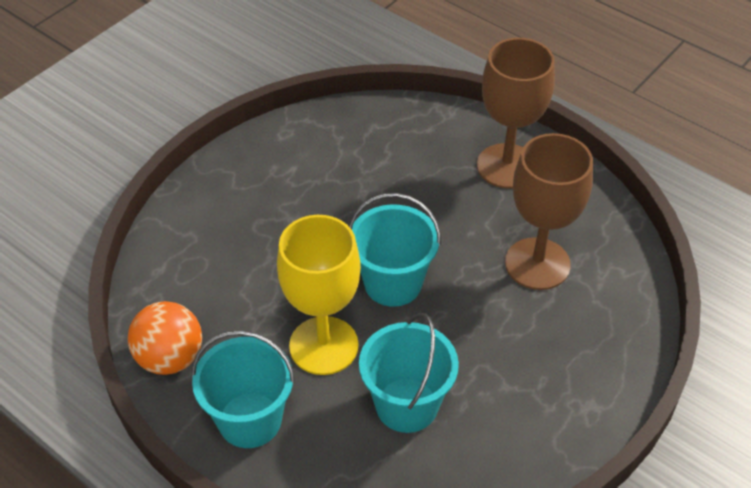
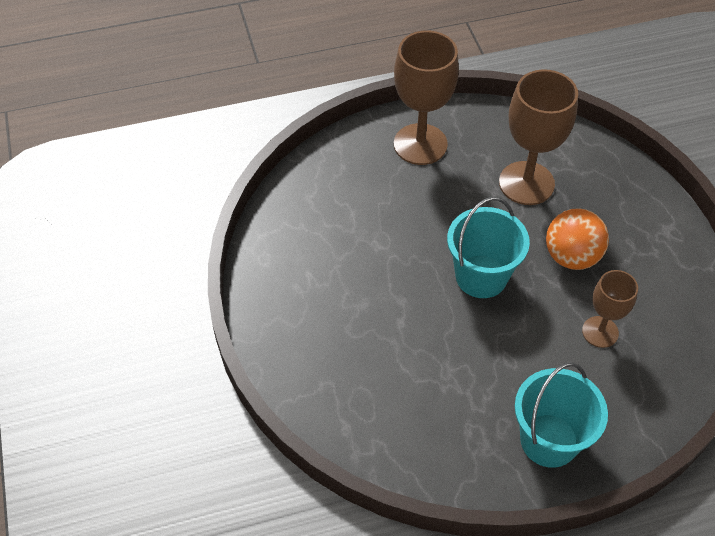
camera: 55 degrees left, 5 degrees up
(170, 358) = (449, 466): orange ball -> orange ball (571, 256)
(323, 345) = (510, 353): yellow goblet -> none
(406, 405) = (600, 332): turquoise bucket -> brown goblet

